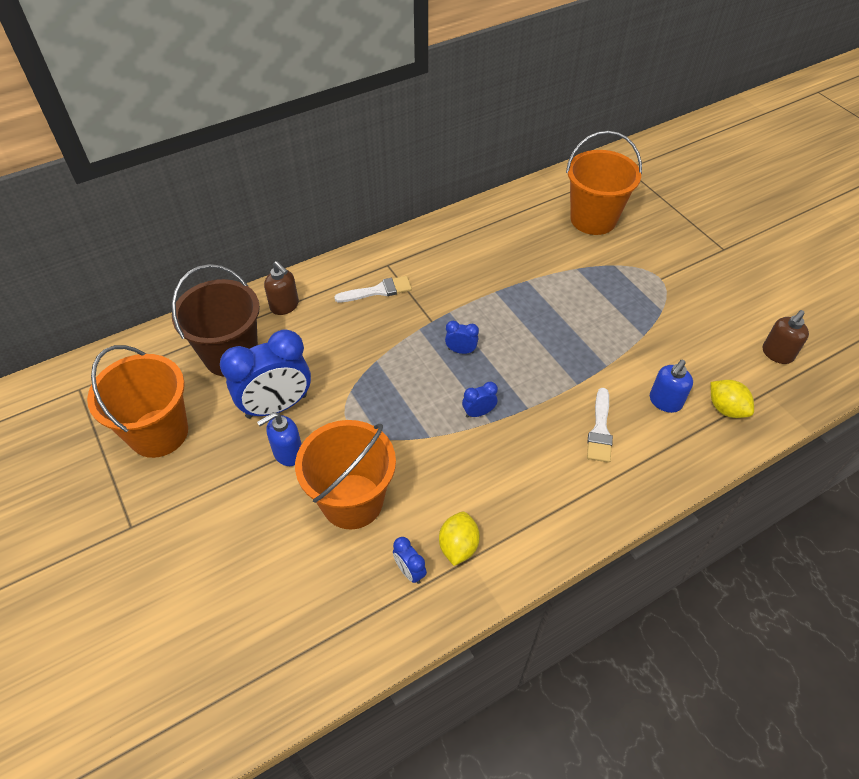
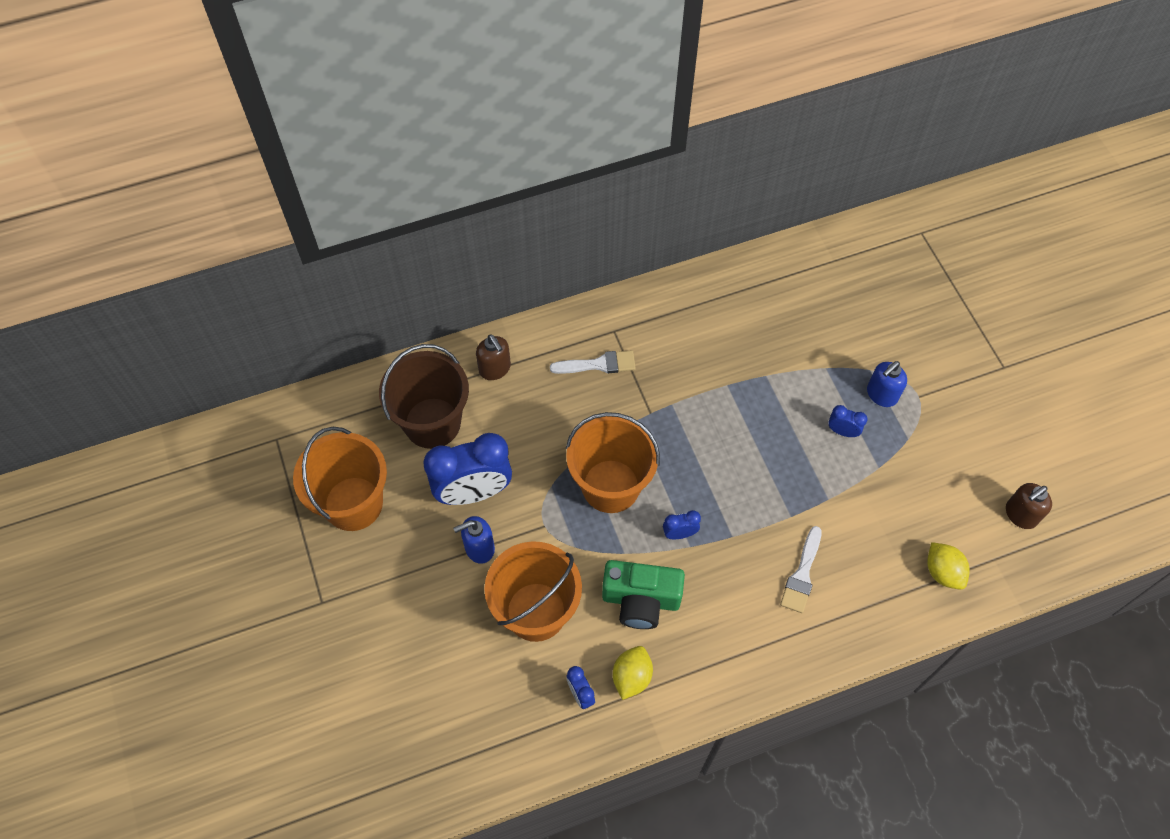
camera: 10 degrees right, 10 degrees up
(453, 475) = (641, 600): none -> green camera
(461, 351) = (675, 456): blue clock -> blue clock (842, 431)
(593, 219) = (861, 302): orange bucket -> orange bucket (611, 486)
(665, 402) = (879, 553): blue soap dispenser -> blue soap dispenser (881, 394)

